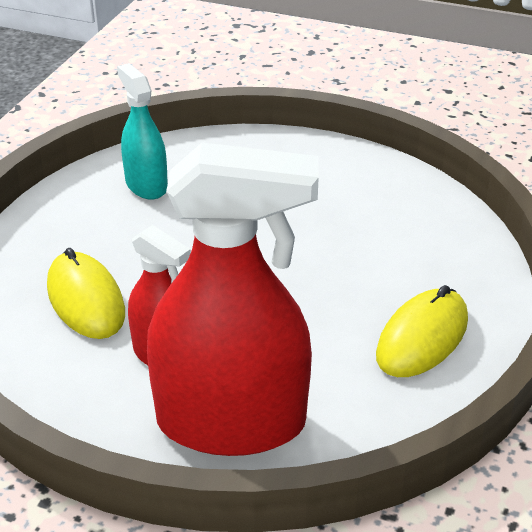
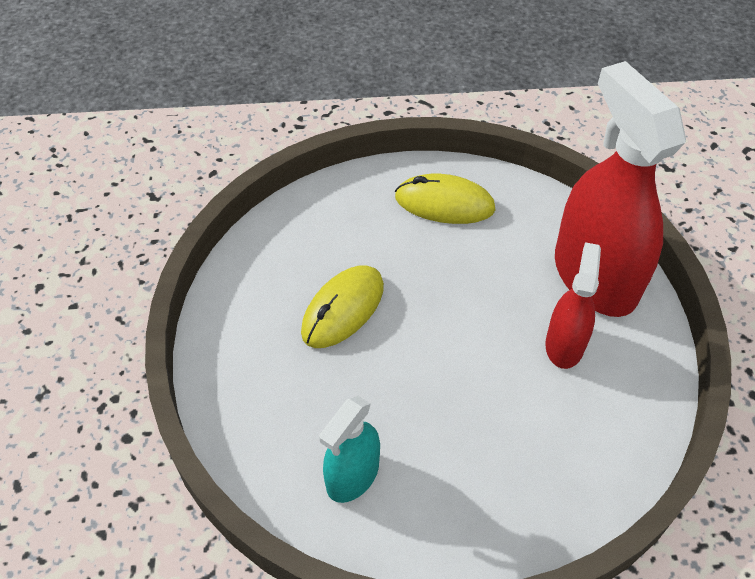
camera: 115 degrees left, 15 degrees up
(86, 300) = (544, 433): yellow mouse -> yellow mouse (343, 309)

